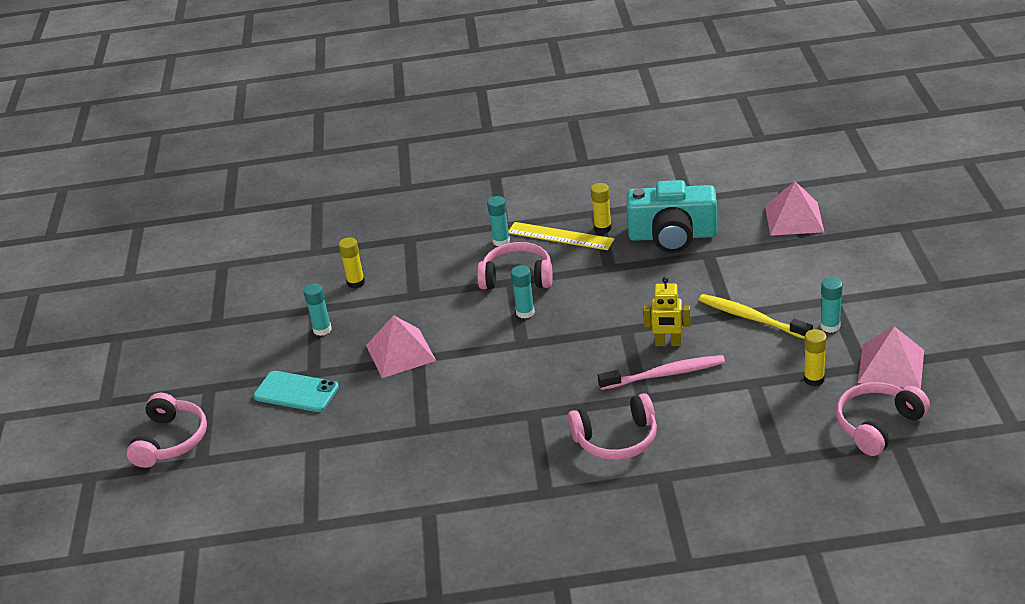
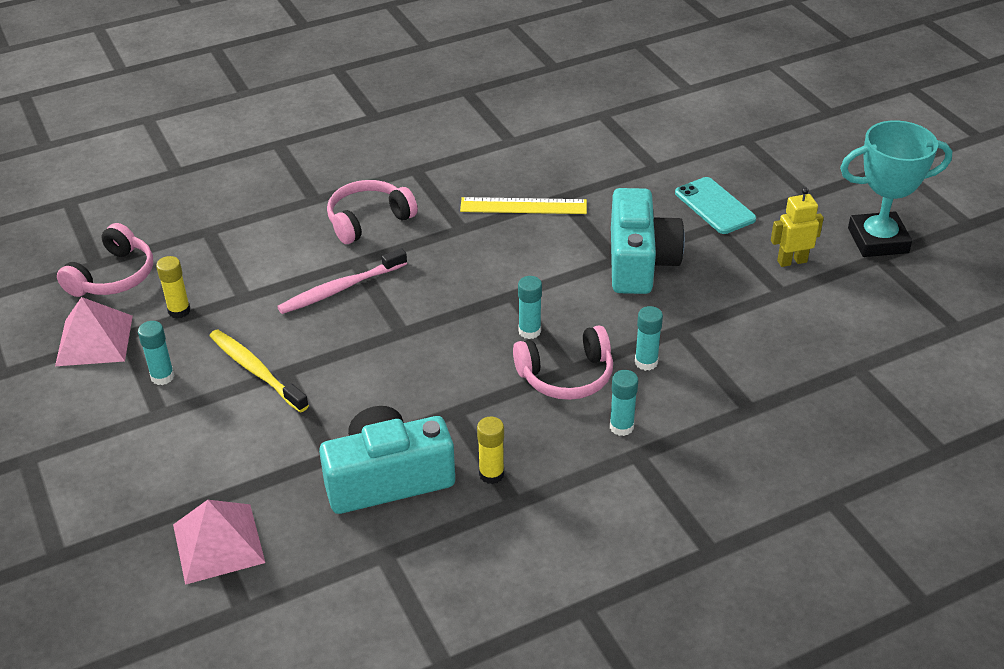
camera: 155 degrees right, 5 degrees up
(171, 440) = (791, 148): pink headphones -> none
(200, 336) = (878, 240): none -> turquoise trophy
(296, 392) = (714, 206): turquoise phone -> turquoise phone turned 60 degrees clockwise
(322, 330) = (749, 270): turquoise glue stick -> turquoise glue stick (646, 362)
(356, 283) = (763, 333): yellow glue stick -> none
(400, 353) = (639, 261): pink pyramid -> turquoise camera
(560, 236) = (544, 450): yellow ruler -> yellow ruler (523, 206)
(668, 343) = (347, 323): yellow robot -> yellow robot (792, 261)
(752, 318) = (256, 371): yellow toothbrush -> yellow toothbrush turned 150 degrees counterclockwise

